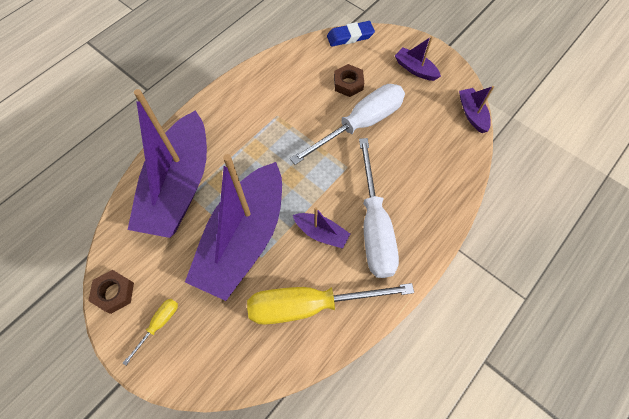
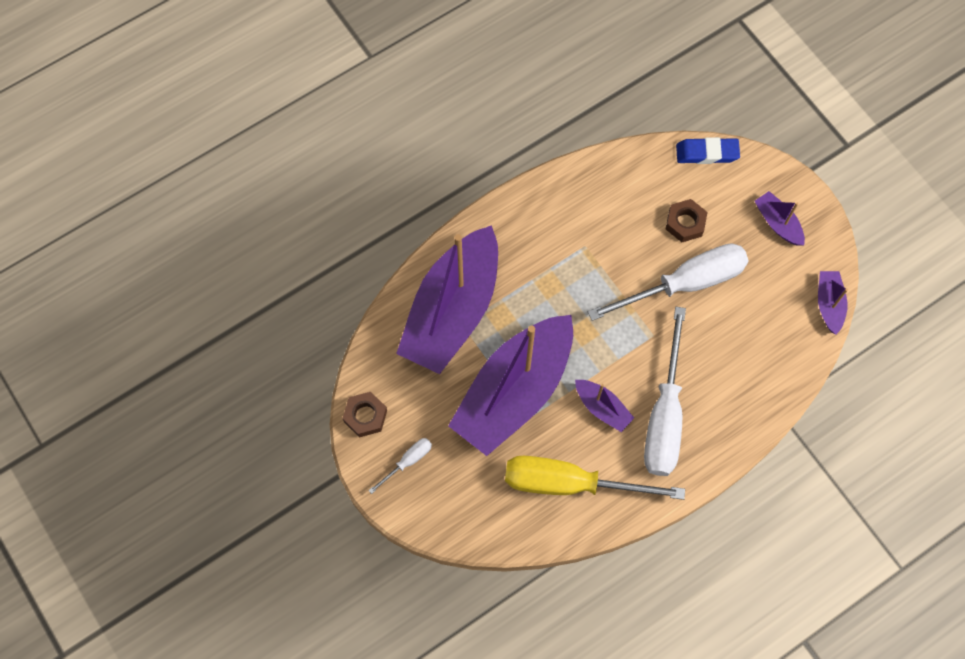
camera: 15 degrees right, 5 degrees up
(159, 324) = (407, 461): yellow screwdriver -> white screwdriver

